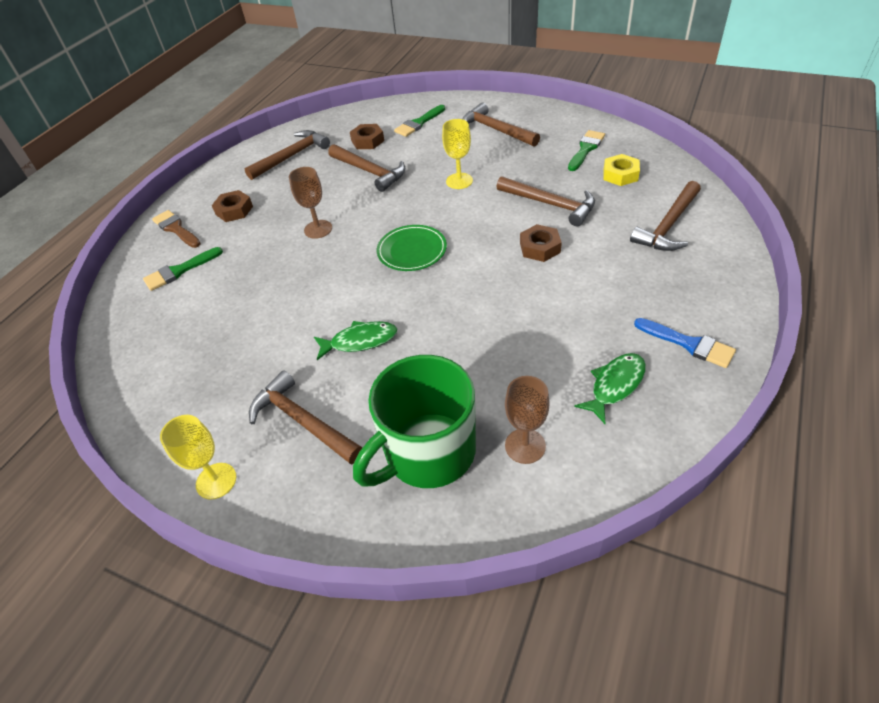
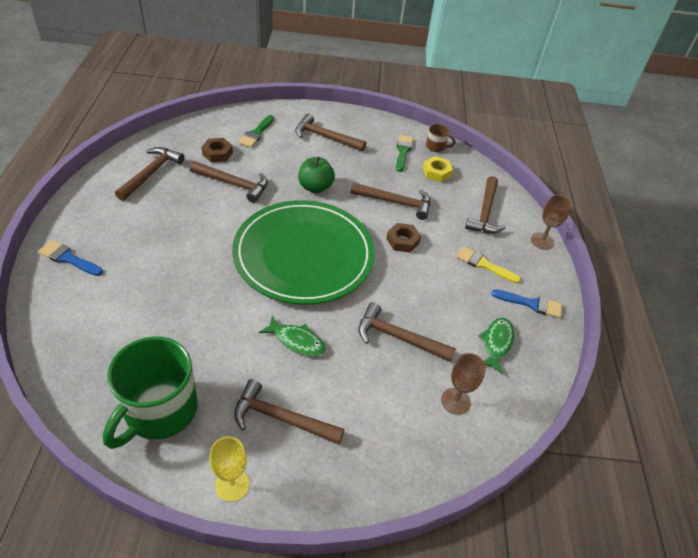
camera: 30 degrees left, 0 degrees up
(176, 229) = (68, 258): brown brush -> blue brush
(179, 271) = (95, 301): green brush -> none
(234, 210) = (120, 233): brown nut -> none
(318, 229) = (212, 244): brown goblet -> brown goblet (542, 241)
(360, 341) = (297, 341): green fish -> green fish turned 60 degrees clockwise
(412, 250) = (303, 255): green plate -> green plate, size x2.40
(428, 452) = (390, 421): green mug -> green mug (159, 410)
(459, 181) = (315, 187): yellow goblet -> green apple
(484, 356) = (398, 337): none -> brown hammer
(632, 146) = (436, 147): none -> brown mug
(639, 287) = (483, 264): none -> yellow brush

